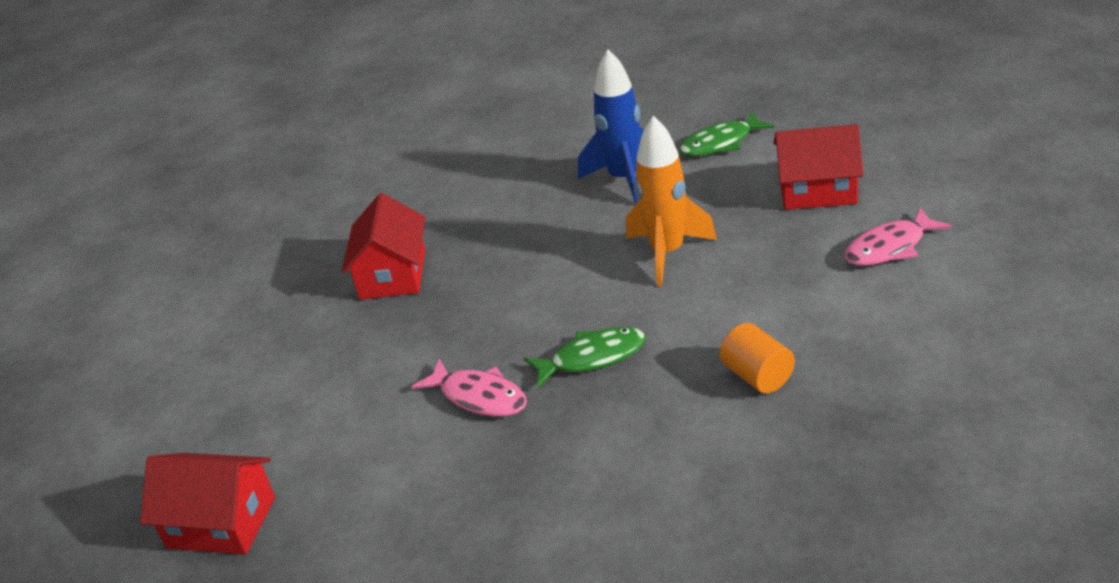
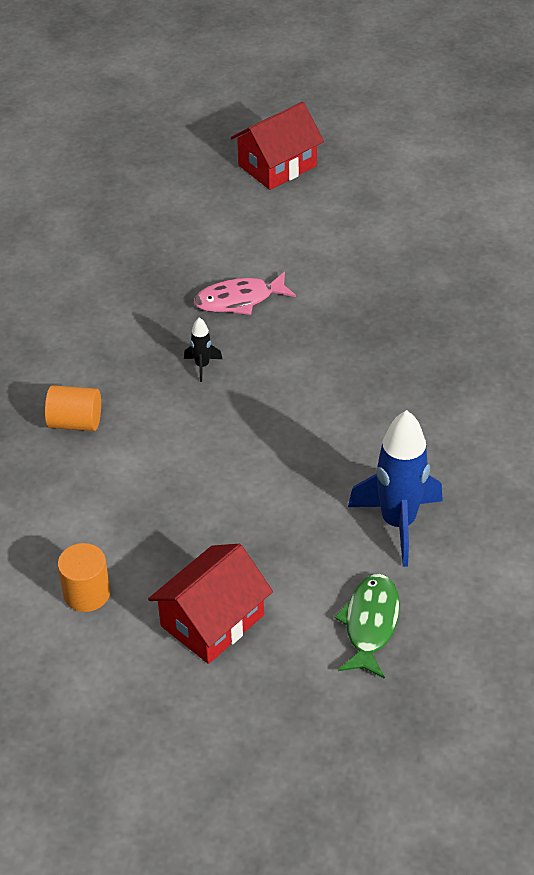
camera: 125 degrees right, 10 degrees up
(392, 274) = (439, 329): red house -> none
(593, 358) = (202, 366): green fish -> black rocket
(667, 253) = (259, 475): orange rocket -> none
(890, 247) = (87, 593): pink fish -> orange cylinder

